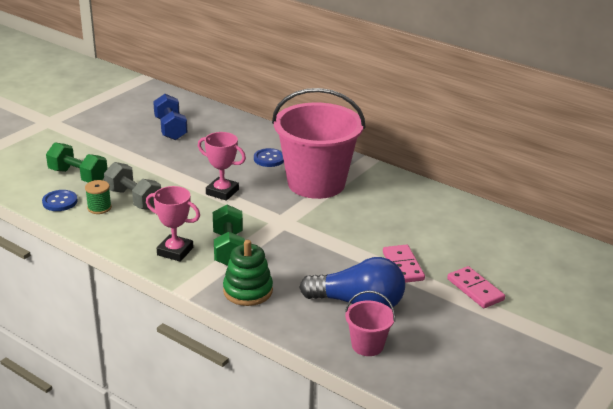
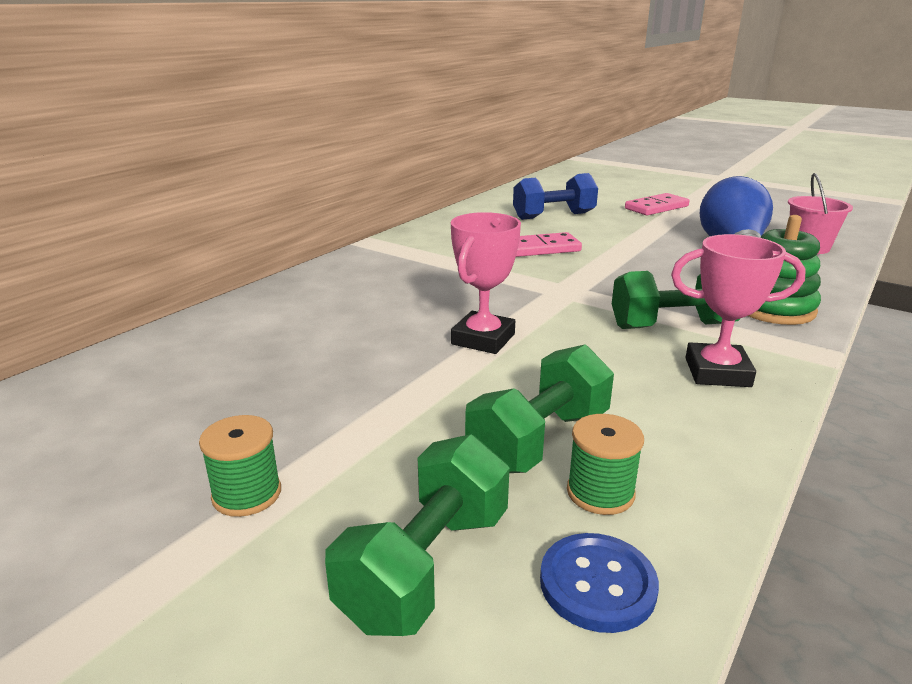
camera: 90 degrees left, 5 degrees down
(121, 147) = (247, 494): none -> green spool
(133, 199) = (539, 441): grey dumbbell -> green dumbbell
(171, 129) = (164, 418): blue dumbbell -> blue dumbbell (553, 216)
(175, 251) = (717, 372): pink trophy -> pink trophy turned 75 degrees clockwise
(269, 159) = (354, 303): blue button -> none
(316, 183) = (441, 270): pink bucket -> none
(403, 266) = (635, 231): pink domino -> pink domino (540, 248)

